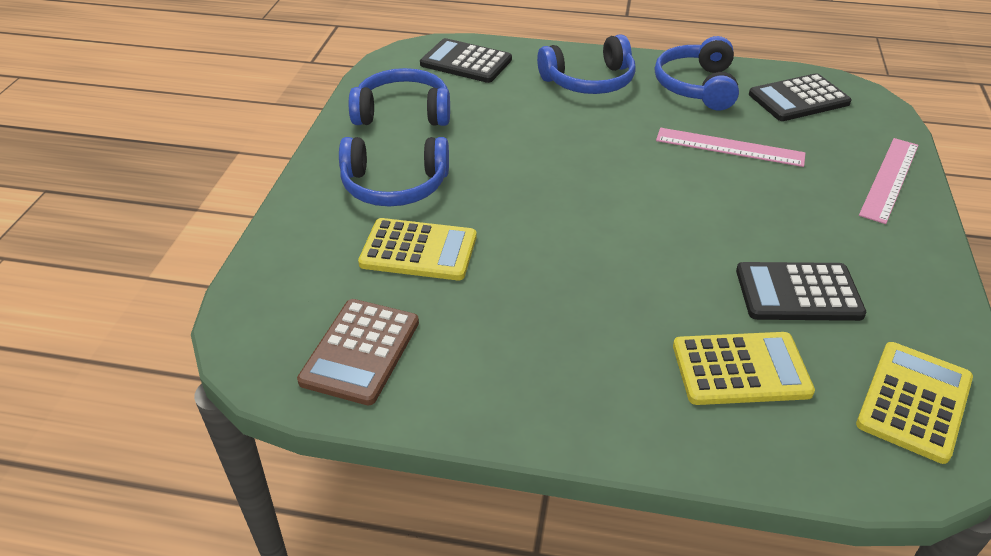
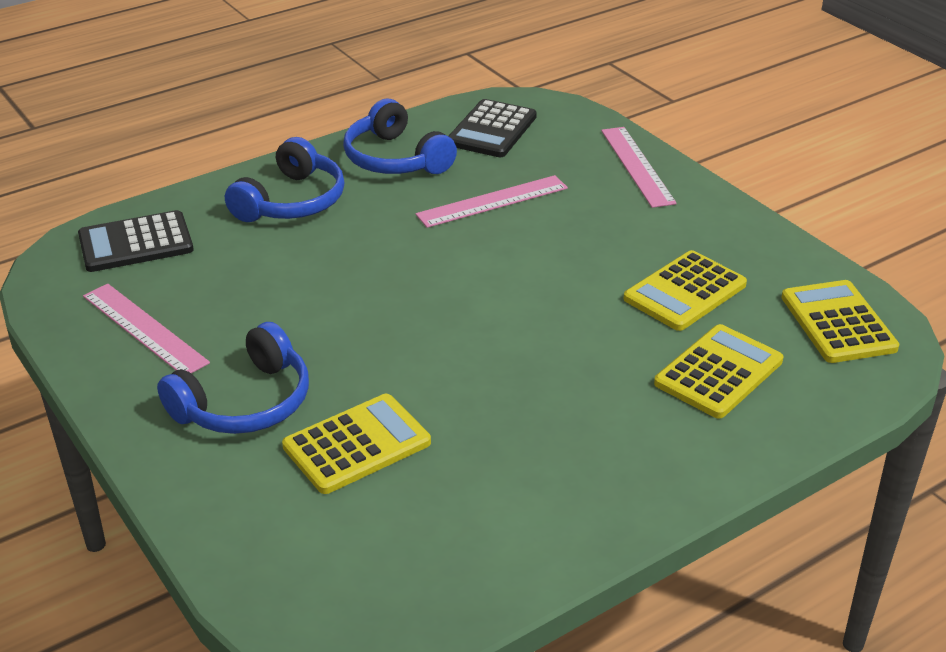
camera: 45 degrees left, 5 degrees down
(360, 351) = (432, 559): brown calculator -> none
(403, 112) = (144, 329): blue headphones -> pink ruler
(798, 293) = (685, 292): black calculator -> yellow calculator

